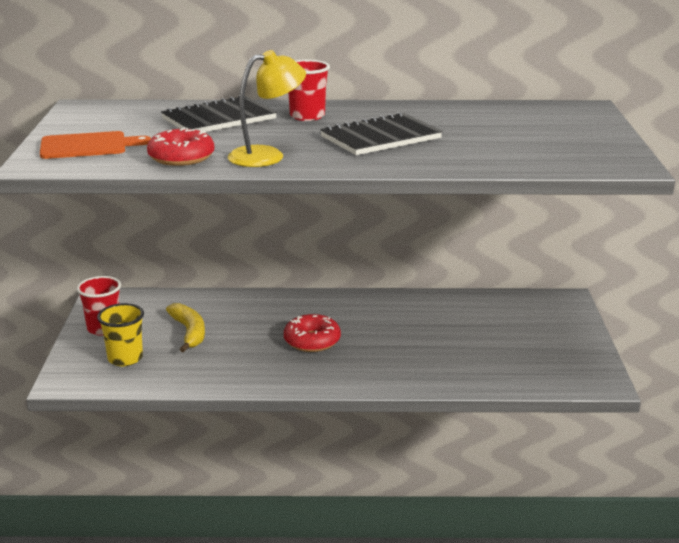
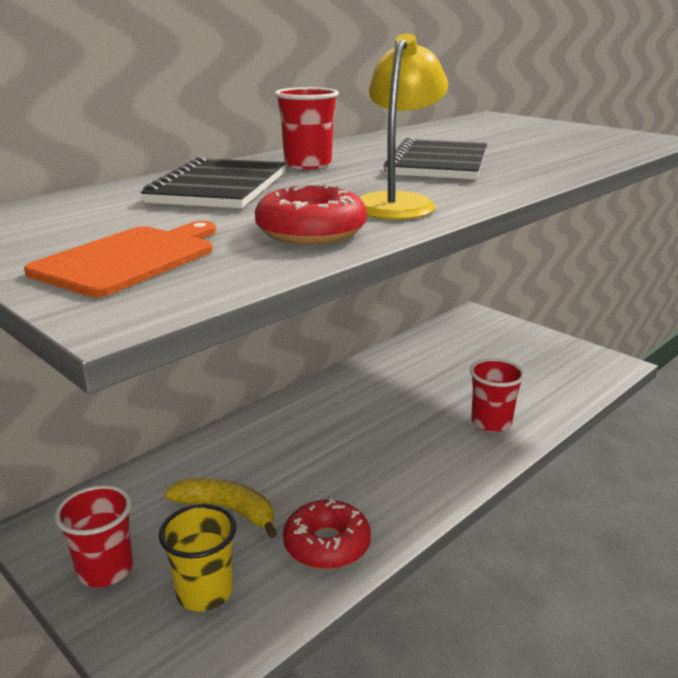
camera: 45 degrees left, 0 degrees up
(312, 341) = (367, 447): red donut -> red donut (327, 545)
(414, 367) = (491, 422): none -> red cup

